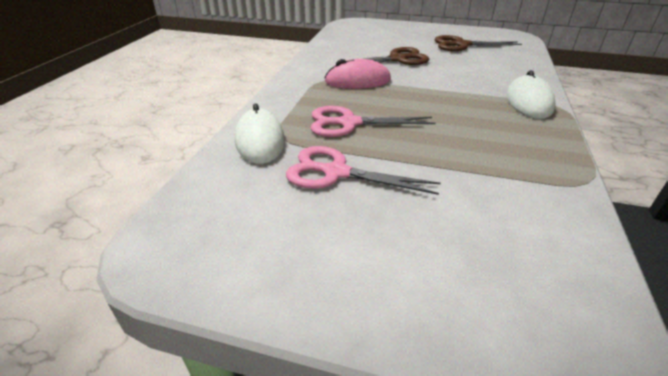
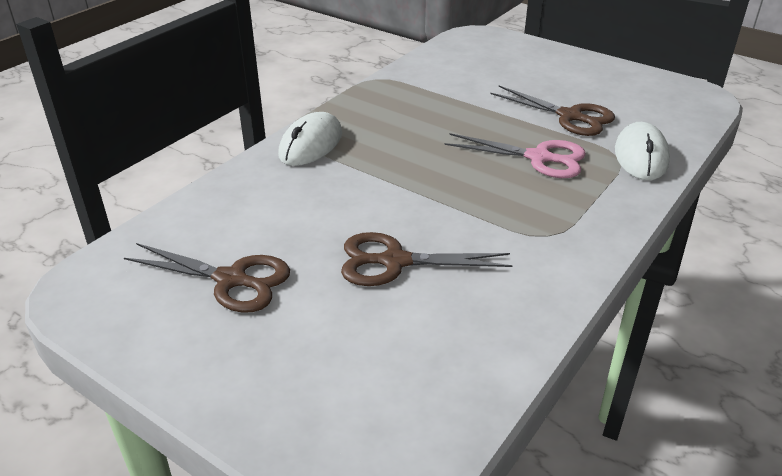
camera: 160 degrees left, 0 degrees up
(336, 172) = (570, 116): pink scissors -> brown scissors
(357, 81) = (495, 221): pink mouse -> none

